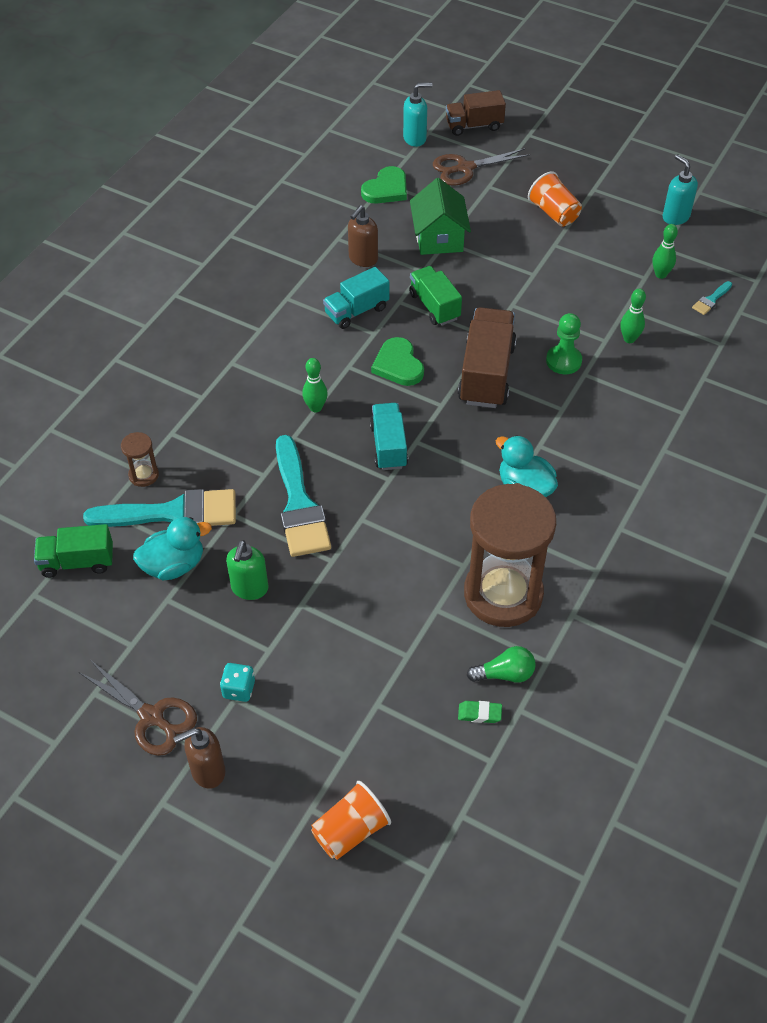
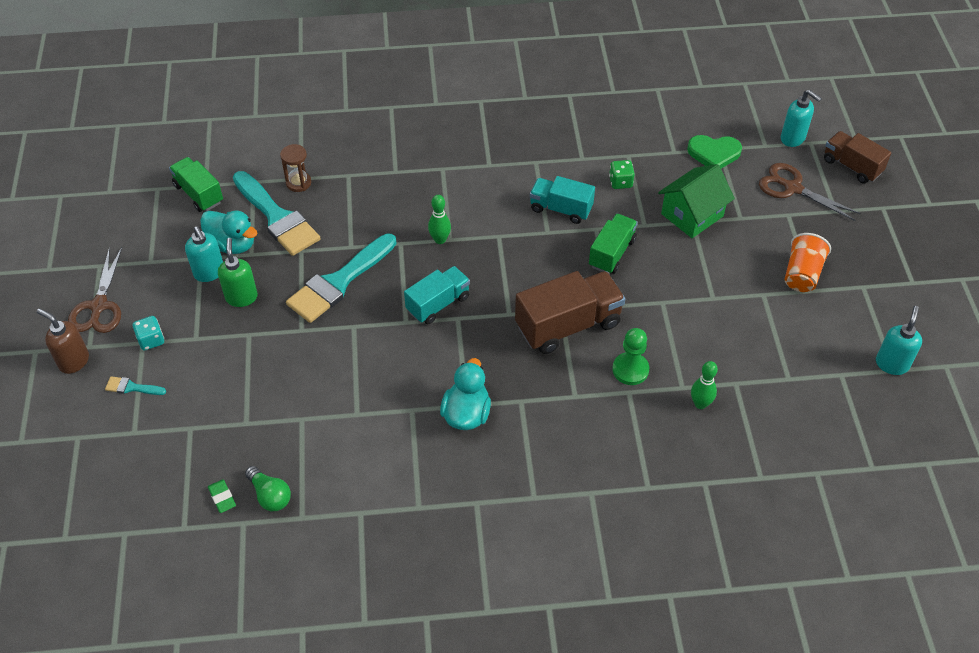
camera: 55 degrees right, 0 degrees up
(194, 601) = (209, 273): none -> turquoise soap dispenser
(249, 588) = (241, 297): green soap dispenser -> green soap dispenser turned 105 degrees clockwise
(350, 831) = (72, 470): orange cup -> none
(363, 259) = (620, 182): brown soap dispenser -> green dice
(398, 365) = (527, 264): green heart -> none
(503, 594) = (347, 454): brown hourglass -> none
(660, 274) = (804, 388): green bowling pin -> none
(711, 300) = (810, 443): turquoise brush -> turquoise brush (132, 387)

